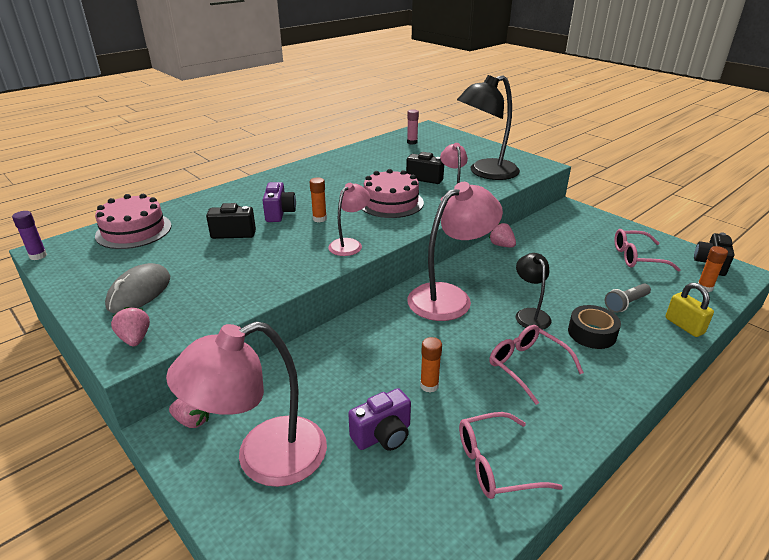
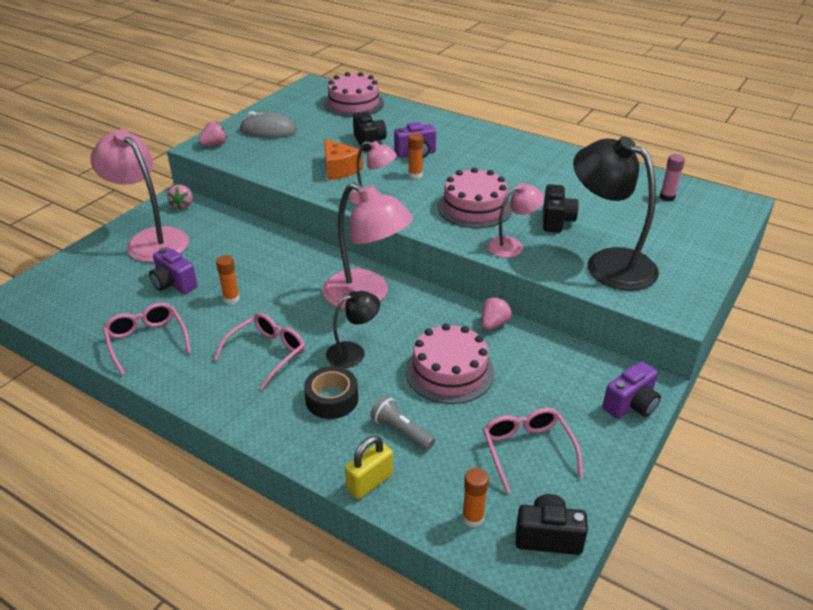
camera: 75 degrees right, 5 degrees up
(38, 256) = (303, 84): purple glue stick -> none
(278, 255) = (339, 169): none -> orange cheese
(556, 272) = (449, 371): none -> pink cake
(589, 216) = (631, 405): none -> purple camera

